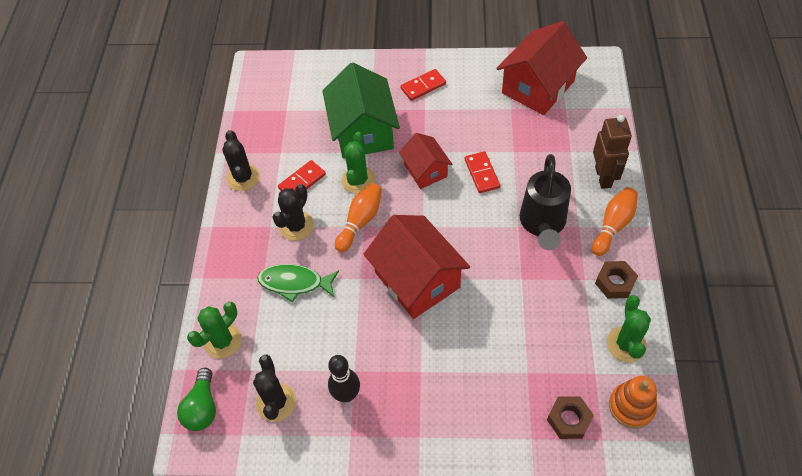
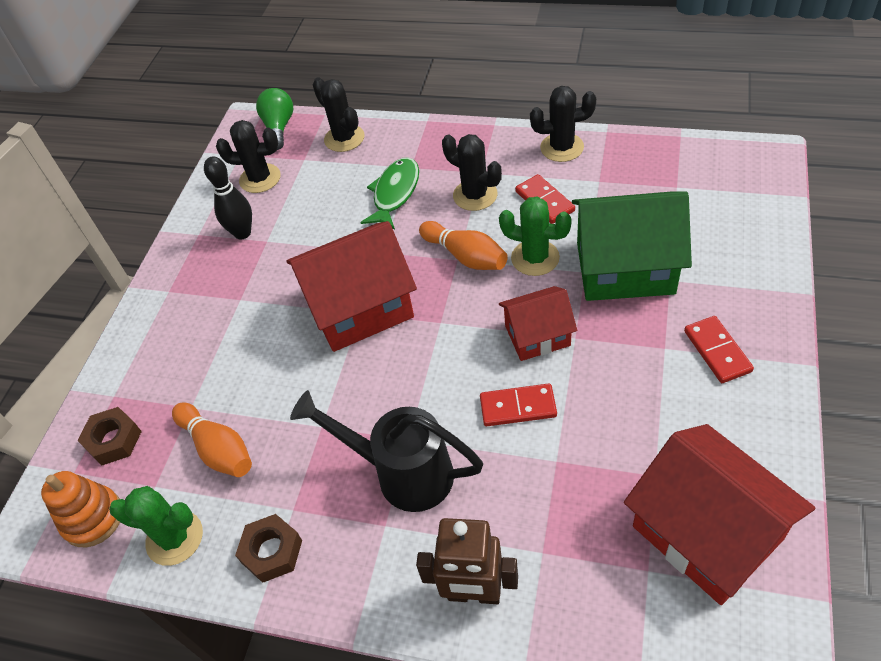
camera: 105 degrees right, 5 degrees down
(202, 407) = (279, 127): green light bulb -> green light bulb turned 75 degrees clockwise
(223, 341) = (344, 138): green cactus -> black cactus
(613, 226) = (371, 580): orange bowling pin -> orange bowling pin (218, 448)

